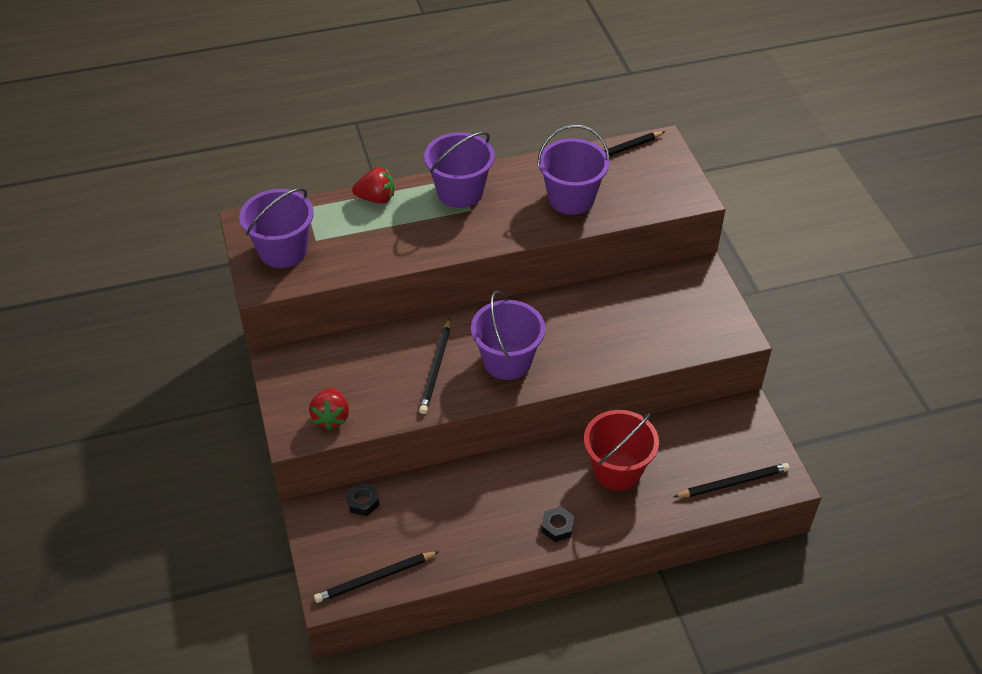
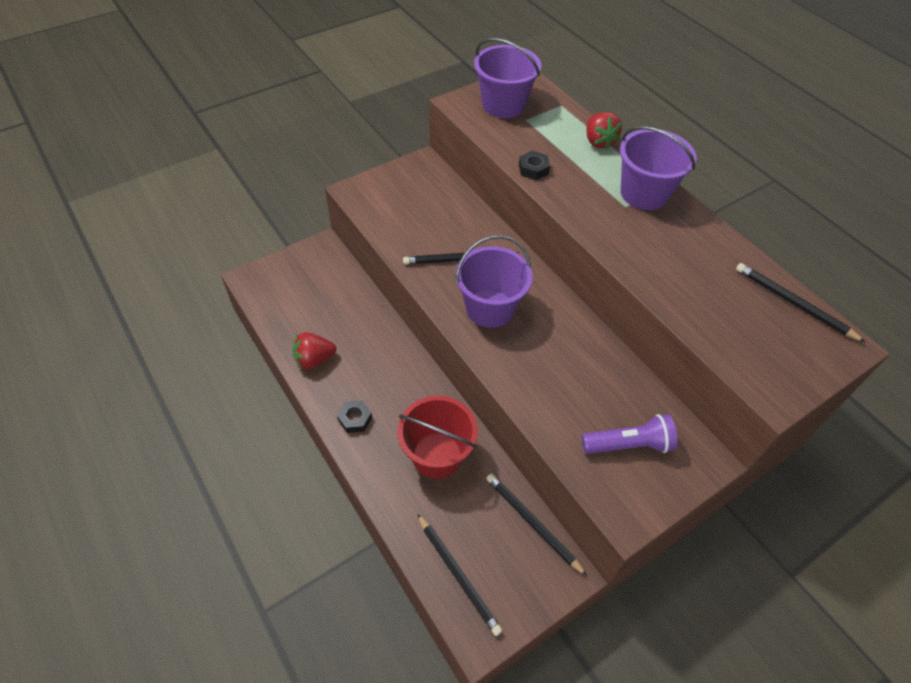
camera: 70 degrees right, 5 degrees up
(331, 417) = (379, 207): red strawberry -> red strawberry (314, 359)
(363, 502) = (342, 275): black nut -> black nut (533, 169)
(375, 578) = (271, 302): black pencil -> black pencil (532, 523)
(571, 198) = (693, 279): purple bucket -> none
(678, 312) = (629, 444): none -> purple flashlight

